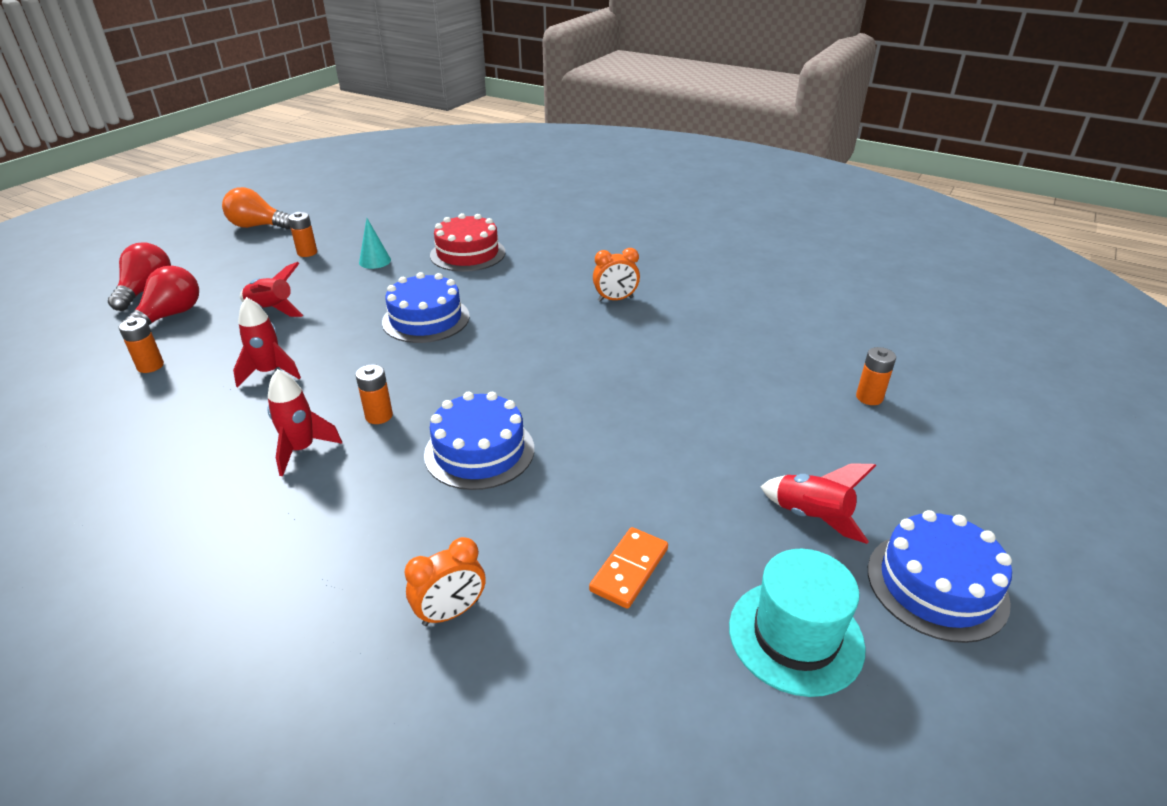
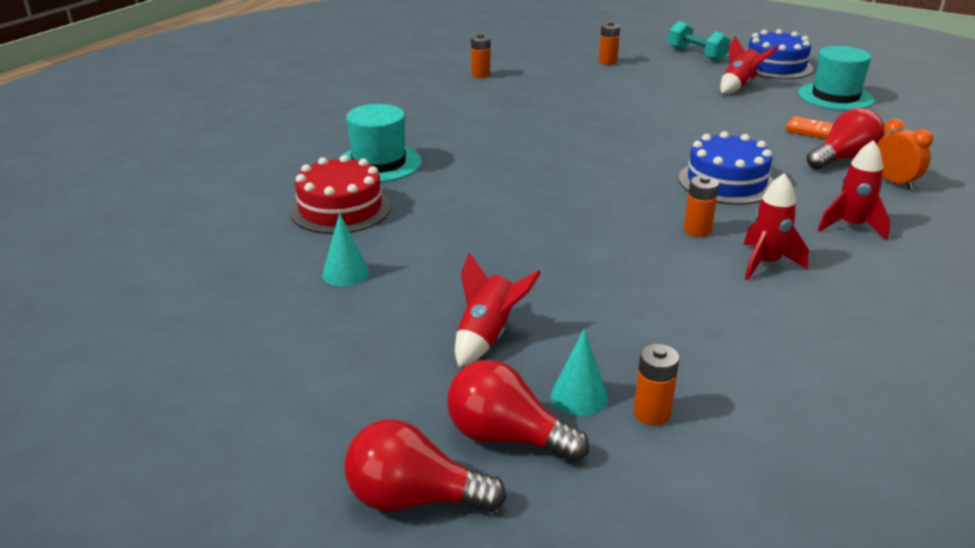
camera: 90 degrees left, 5 degrees down
(187, 340) = (579, 396): none -> turquoise cone
(258, 226) = (154, 420): orange light bulb -> none
(270, 373) = (641, 308): red rocket -> red rocket (851, 226)
(307, 253) = (298, 338): orange battery -> orange battery (480, 75)
(426, 319) = (509, 222): blue cake -> none
(534, 575) = (843, 159): none -> red light bulb
(545, 263) = (379, 163): none -> turquoise hat
(615, 299) = (466, 131): orange clock -> none
(951, 491) = (696, 54): none -> turquoise dumbbell

